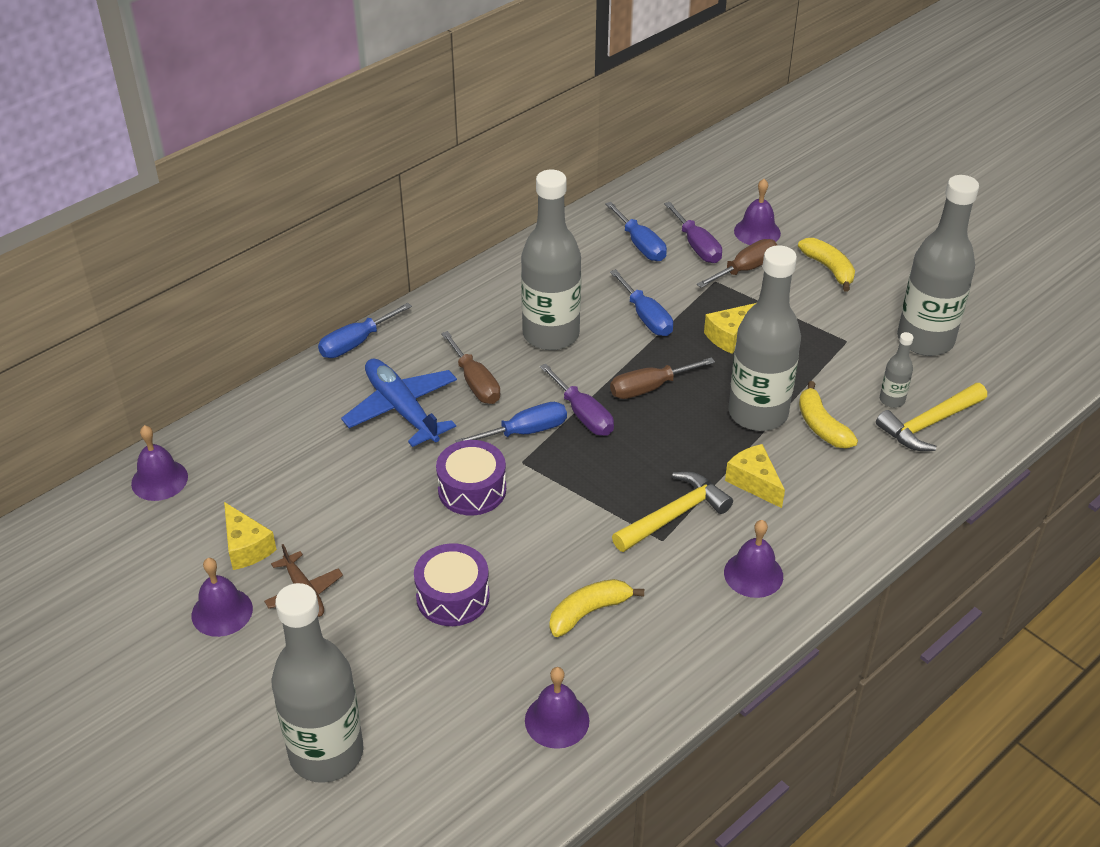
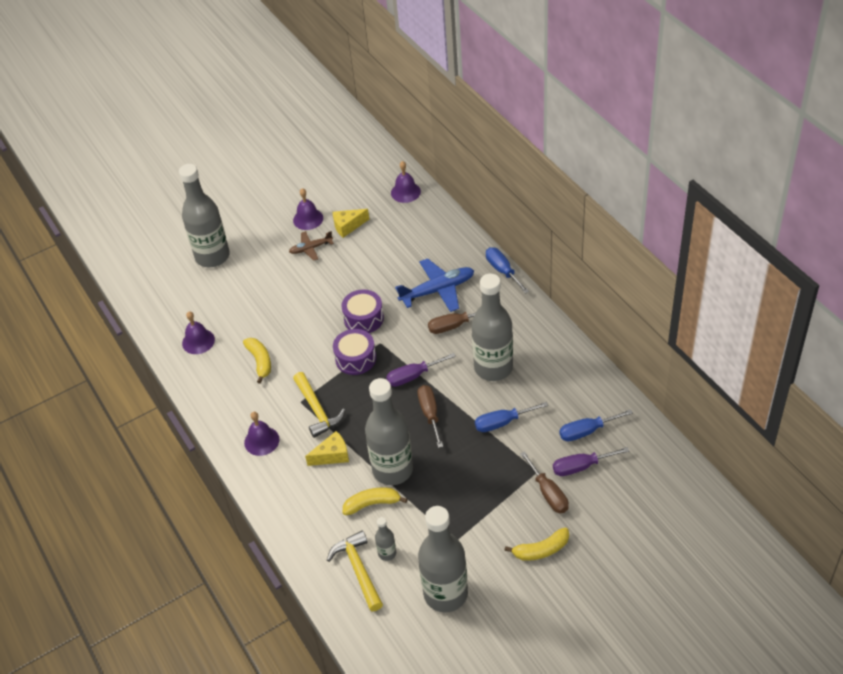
camera: 105 degrees right, 5 degrees up
(452, 596) = (289, 306): purple drum -> purple drum (355, 358)
(525, 432) = (405, 346): blue screwdriver -> none
(730, 336) = (473, 469): yellow cheese -> none
(757, 232) = (595, 510): purple bell -> none

